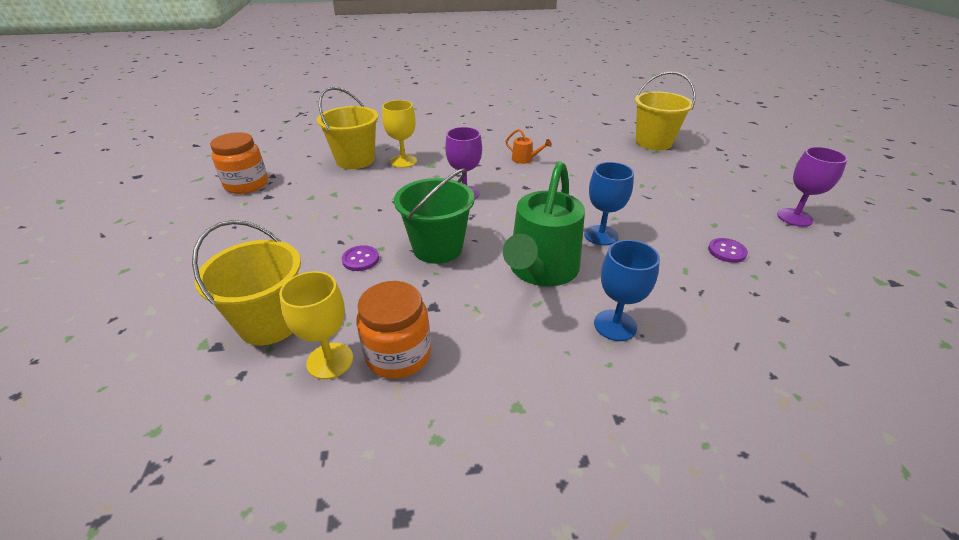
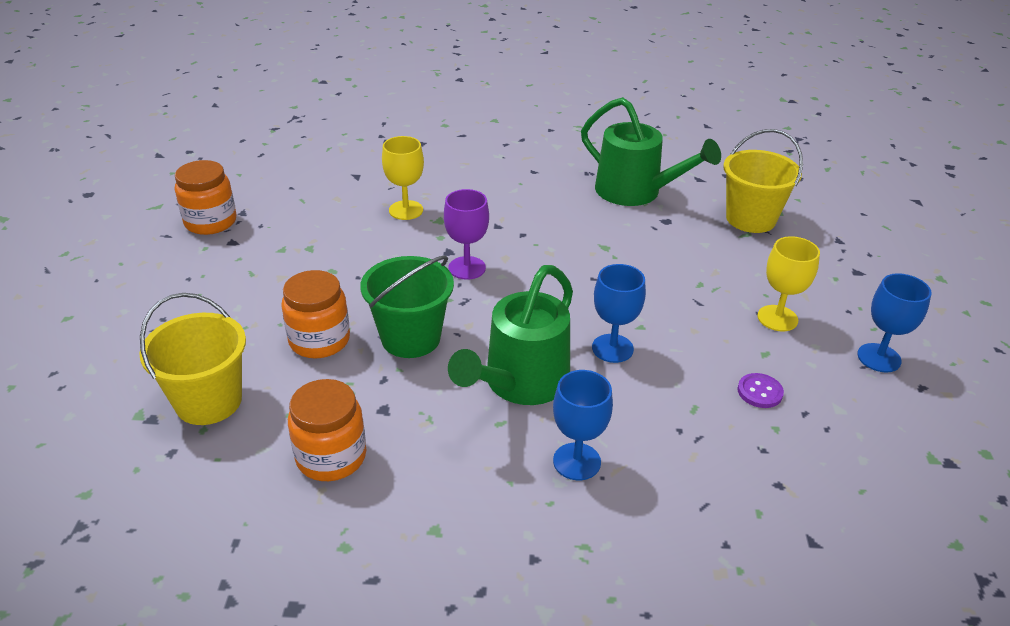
camera: 10 degrees right, 0 degrees up
(330, 361) = (260, 452): yellow goblet -> yellow goblet (777, 318)
(355, 160) = (346, 201): yellow bucket -> none
(360, 259) = (319, 340): purple button -> orange jar
(525, 159) = (563, 226): orange watering can -> none
(567, 134) = (636, 192): none -> green watering can
(794, 217) = (879, 358): purple goblet -> blue goblet

